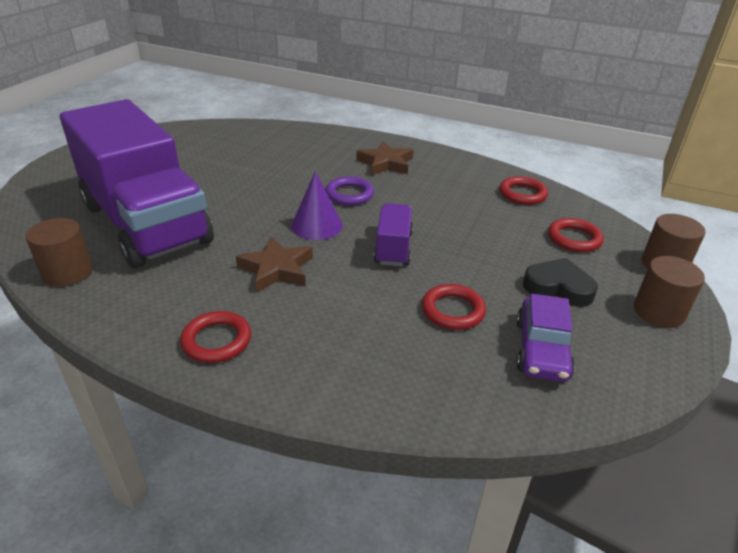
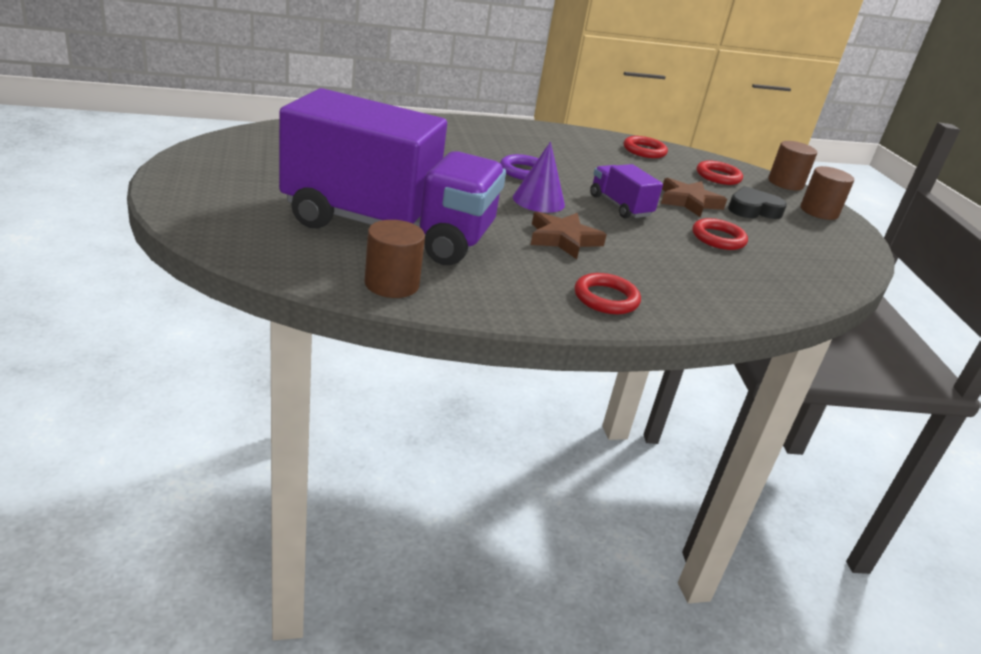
camera: 40 degrees left, 5 degrees down
(386, 163) = (511, 141): brown star -> brown star (689, 202)
(541, 349) = (795, 248): purple car -> none

